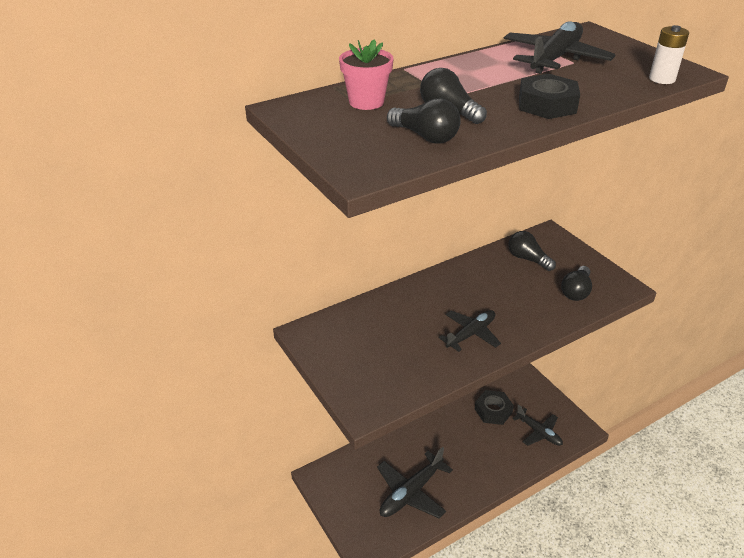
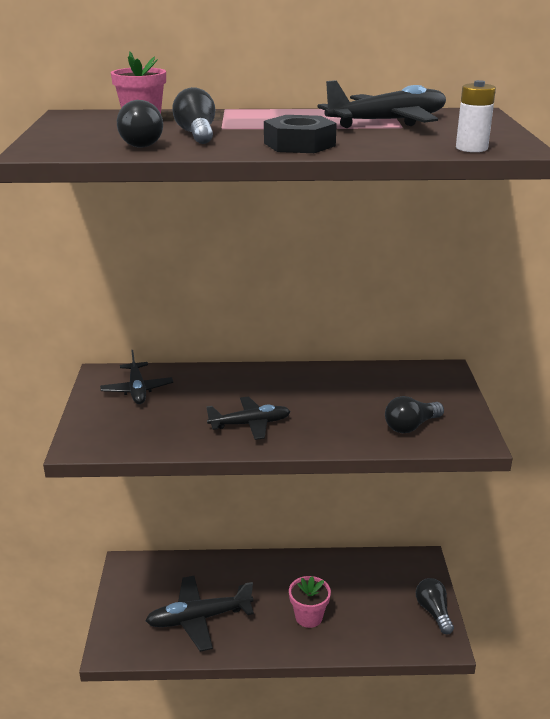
camera: 30 degrees right, 10 degrees down
(484, 453) = (309, 617): none -> pink flower pot
(493, 411) = (355, 582): black nut -> none
(527, 259) = (391, 384): black light bulb -> black light bulb (433, 612)
(538, 432) = (389, 624): black plane -> black plane (137, 390)

